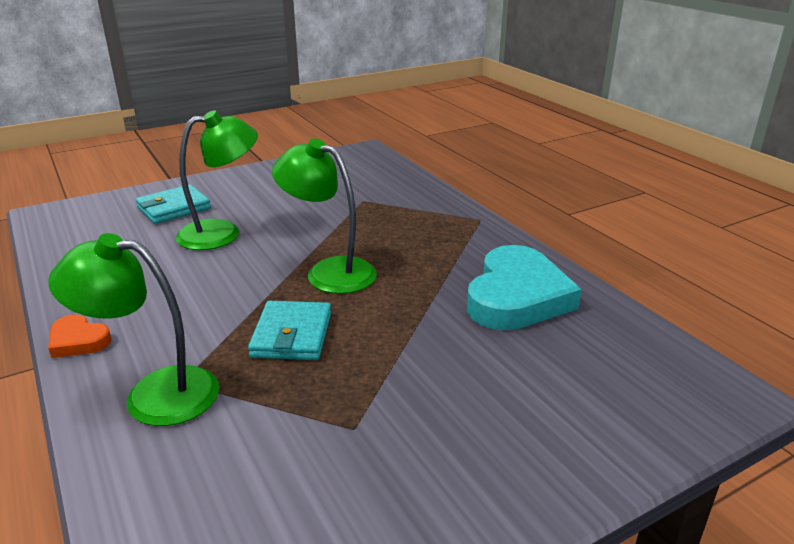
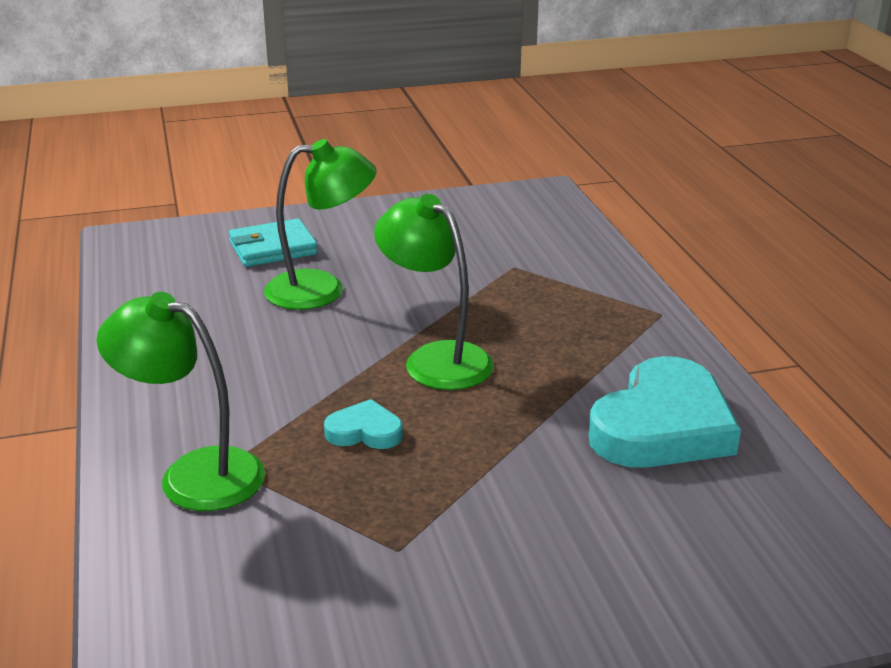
camera: 15 degrees right, 0 degrees up
(78, 341) = (128, 401): orange heart -> none
(292, 335) = (364, 431): turquoise wallet -> turquoise heart

